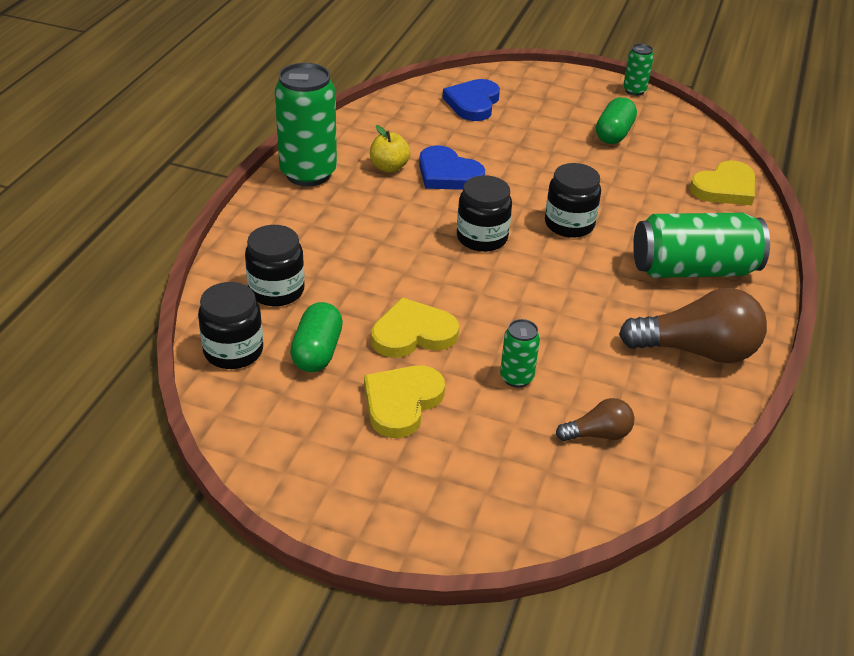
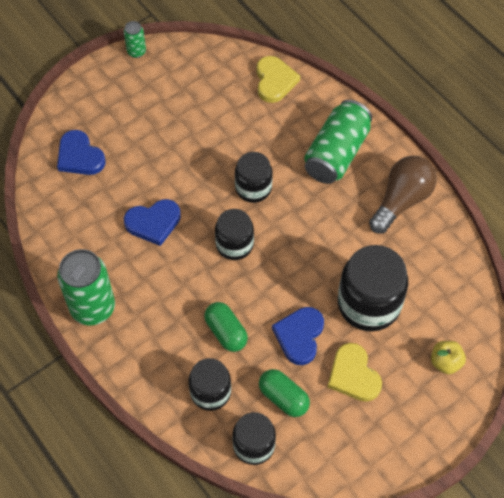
camera: 55 degrees left, 20 degrees up
(389, 167) = (121, 253): yellow apple -> yellow apple (445, 362)
(413, 333) = (299, 336): yellow heart -> blue heart
(516, 378) = (369, 304): green can -> black jar
(598, 434) = (433, 292): brown light bulb -> none
(614, 134) = (177, 99): green capsule -> green capsule (226, 332)

